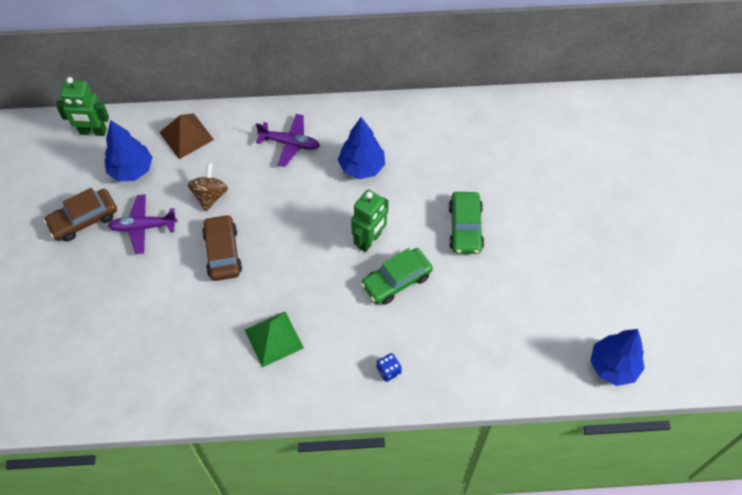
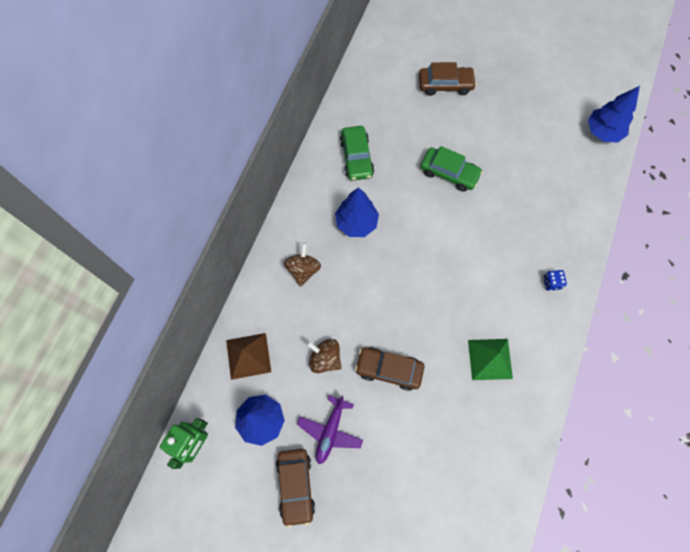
camera: 65 degrees left, 10 degrees up
(290, 143) = (303, 270): purple plane -> brown spinning top
(369, 240) = (429, 247): green robot -> none
(396, 280) = (475, 243): green car -> green car (356, 157)
(572, 185) = (445, 85): none -> brown car

